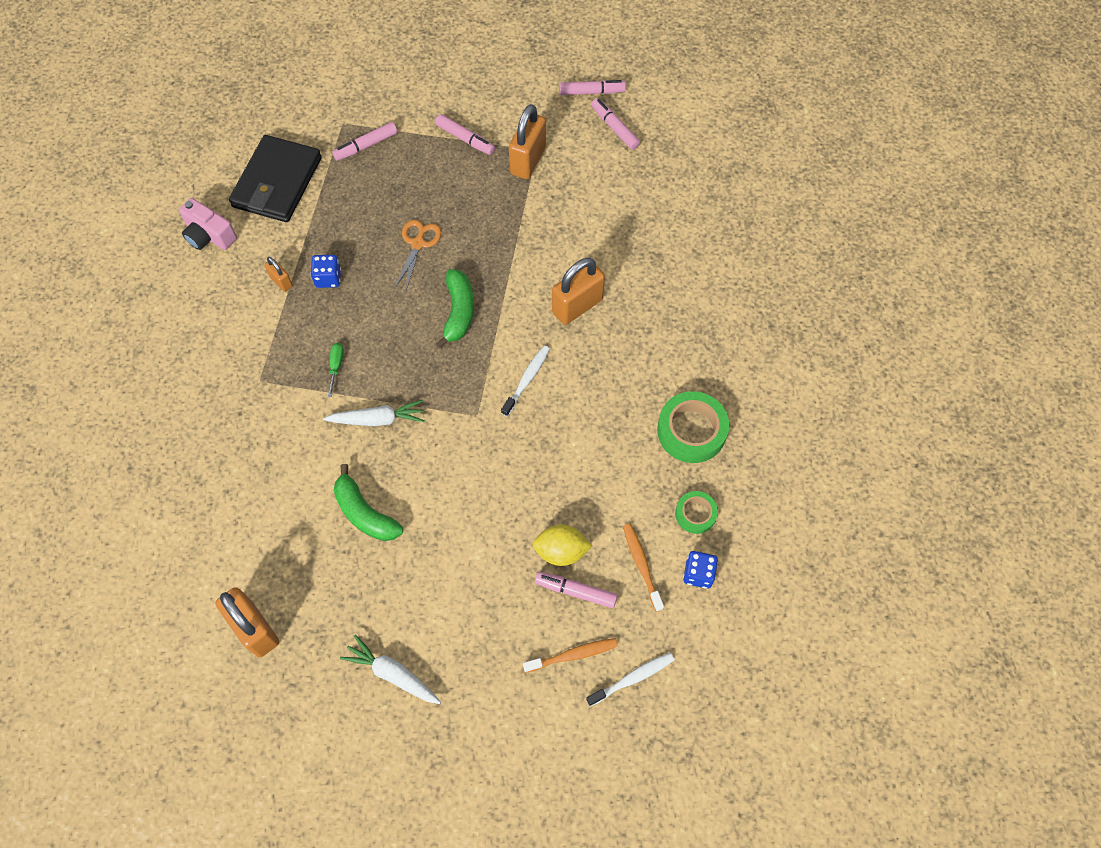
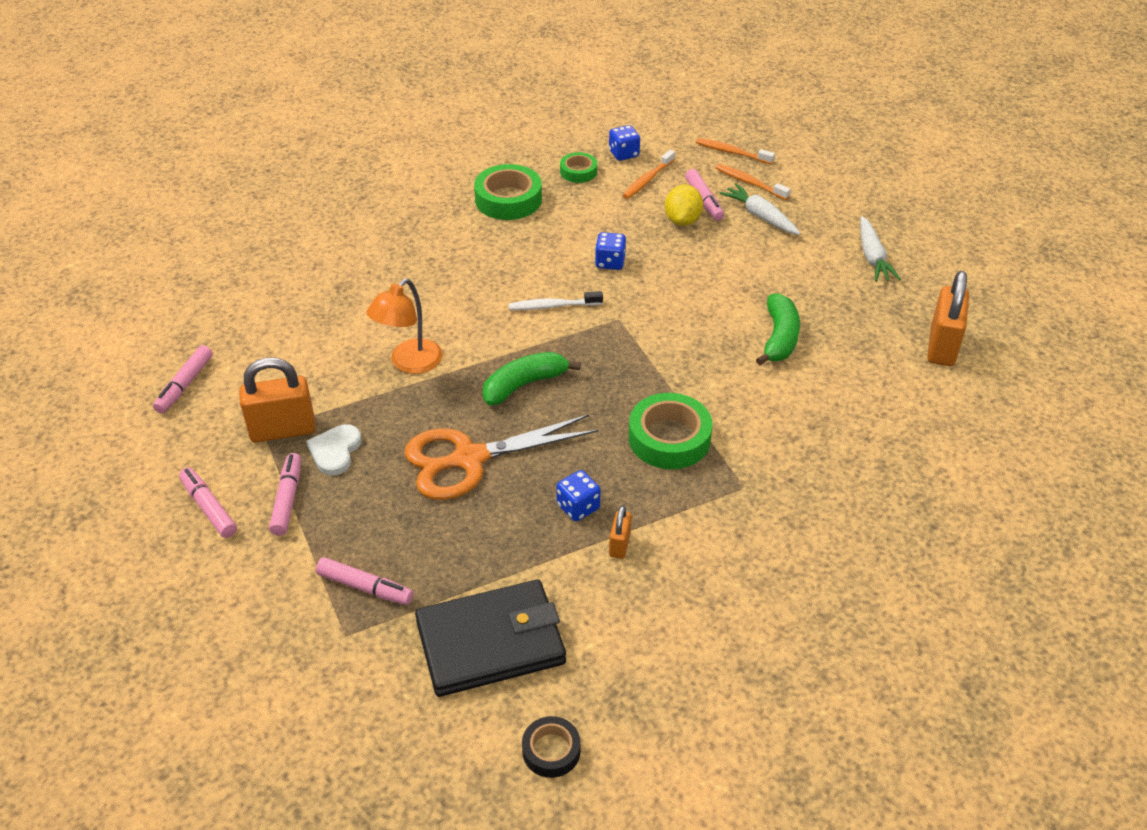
camera: 125 degrees left, 20 degrees down
(192, 173) = (551, 750): none -> black tape
(209, 235) = (624, 658): pink camera -> none
(336, 366) = (669, 438): green screwdriver -> green tape
(378, 419) = (690, 378): white carrot -> white carrot (760, 216)
(418, 244) = (469, 459): orange scissors -> orange scissors, size x1.77
(486, 178) = (335, 451): none -> white heart
(536, 256) = (409, 363): none -> orange lamp
(548, 454) = (610, 262): none -> blue dice
(561, 551) = (682, 220): yellow lemon -> yellow lemon turned 45 degrees clockwise
(577, 306) = (444, 311): orange padlock -> none
(591, 92) = (138, 427): pink marker -> pink marker (209, 508)
(632, 678) = (732, 152): white toothbrush -> orange toothbrush

